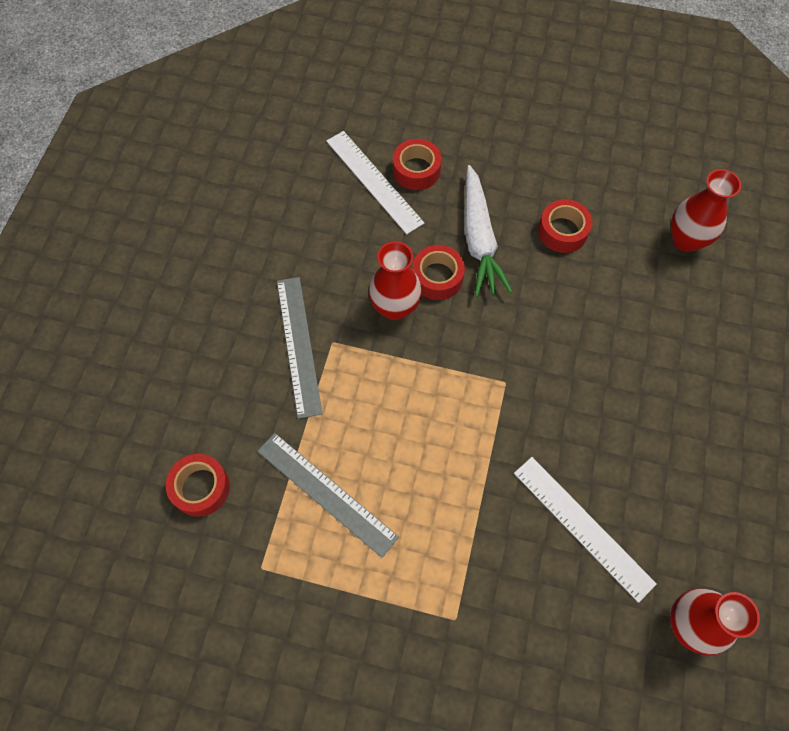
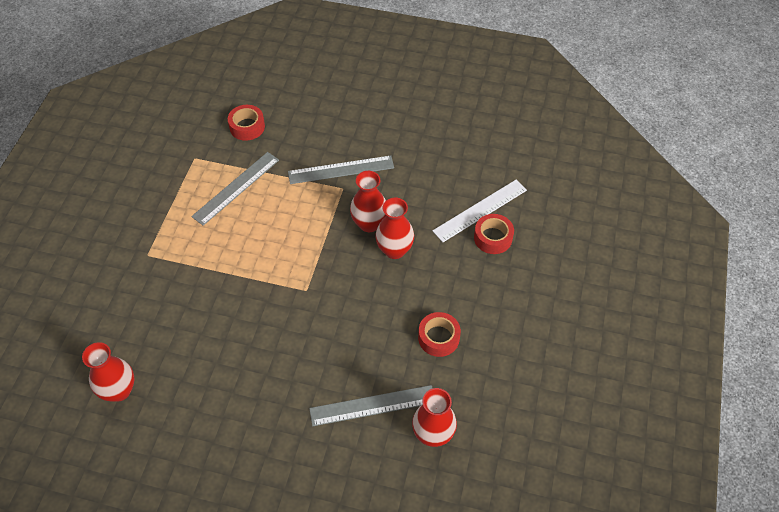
camera: 90 degrees right, 10 degrees down
(437, 277) = (394, 250): red tape -> red vase
(479, 239) = (429, 278): white carrot -> none
(582, 527) = (194, 331): white ruler -> none
(660, 301) = (372, 405): none -> grey ruler

